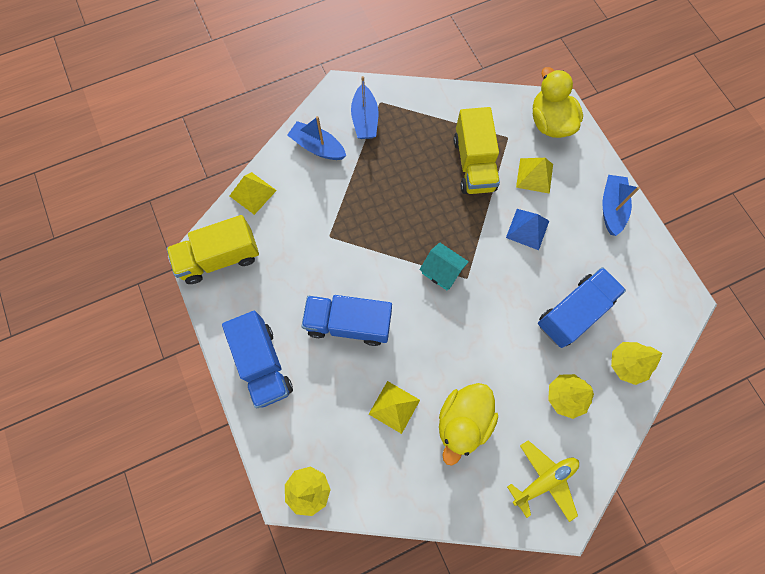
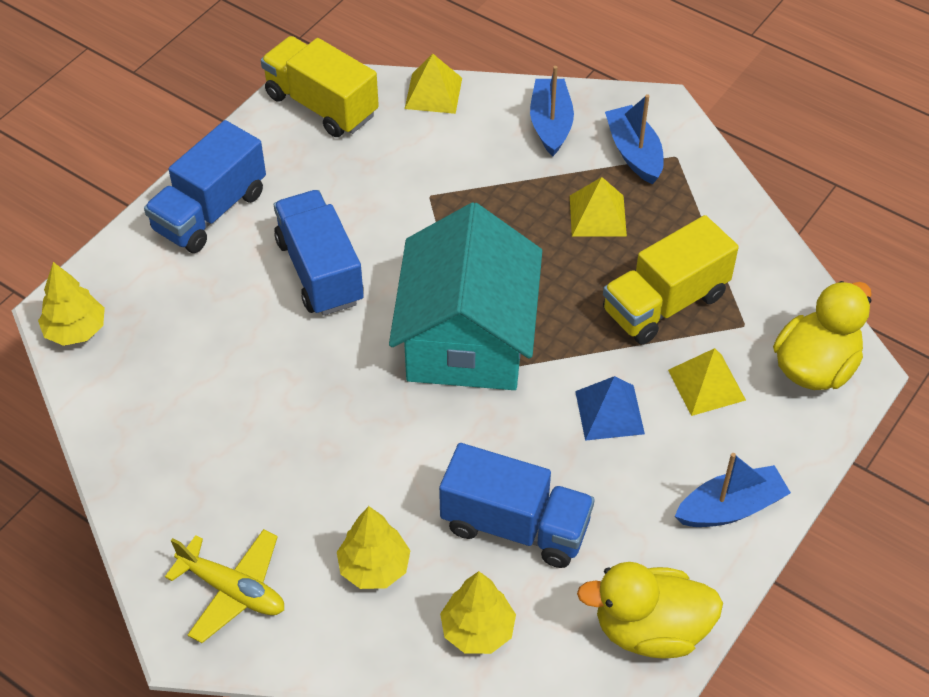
camera: 60 degrees right, 20 degrees down
(365, 119) = (634, 153): blue boat -> blue boat turned 105 degrees clockwise
(394, 407) = (235, 370): yellow pyramid -> yellow pyramid (597, 215)
(442, 271) = (467, 338): turquoise house -> turquoise house, size x2.36
(463, 421) = (261, 456): yellow duck -> yellow duck (650, 630)

